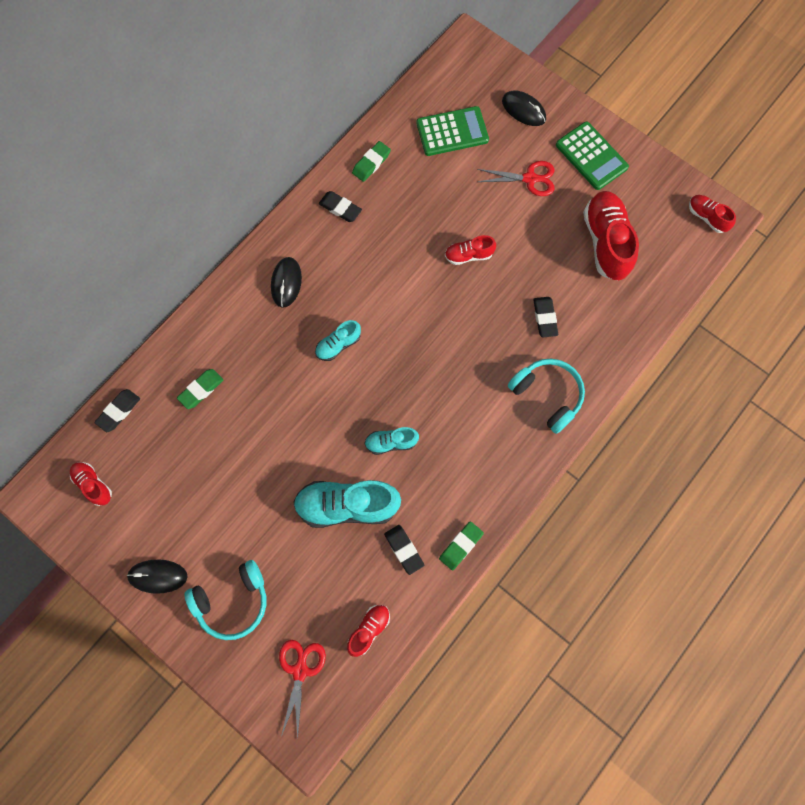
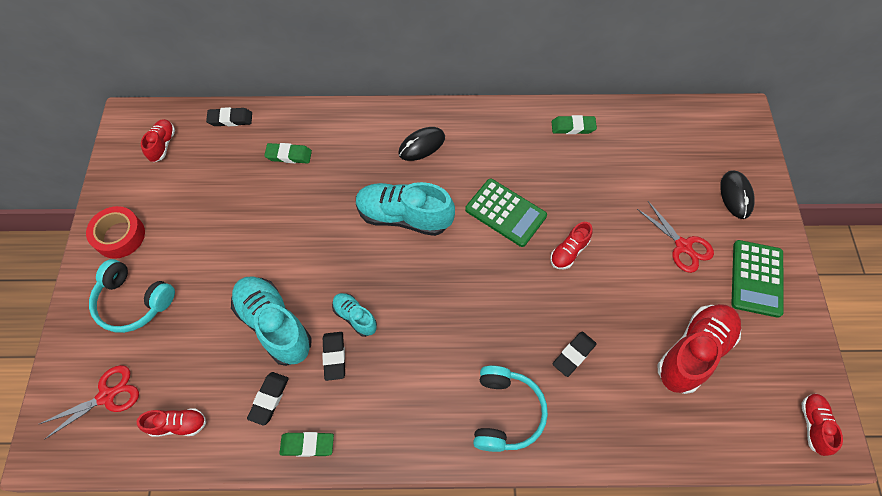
camera: 50 degrees right, 10 degrees down
(158, 576) = (120, 236): black mouse -> red tape
(338, 345) = (404, 216): turquoise shoe -> turquoise shoe, size x1.91
(340, 208) = (515, 135): black eraser -> black eraser (334, 357)
(452, 132) = (659, 160): green calculator -> green calculator (505, 212)
(468, 255) = (569, 252): red shoe -> red shoe turned 90 degrees counterclockwise

